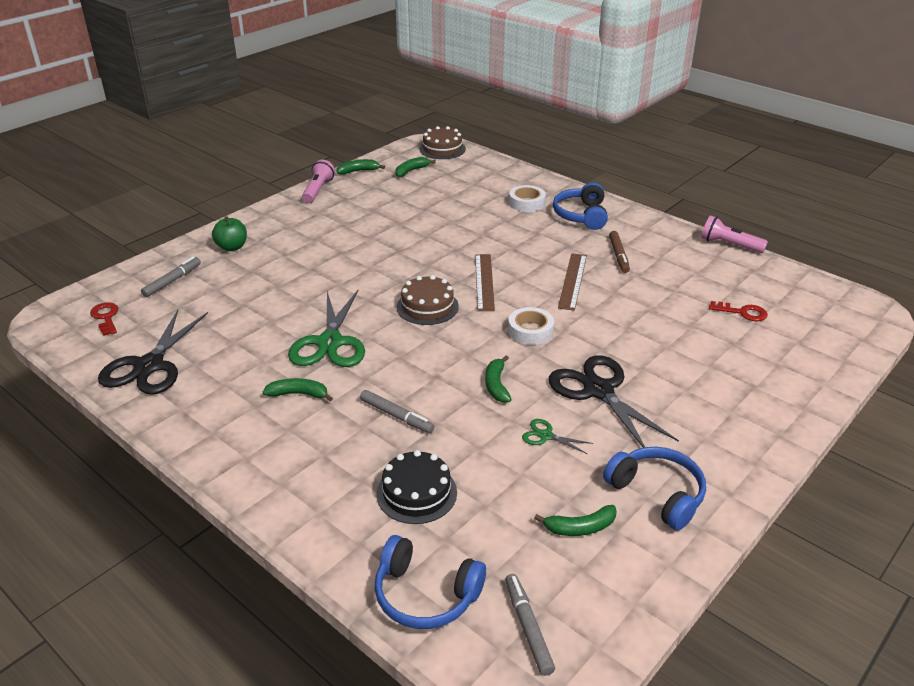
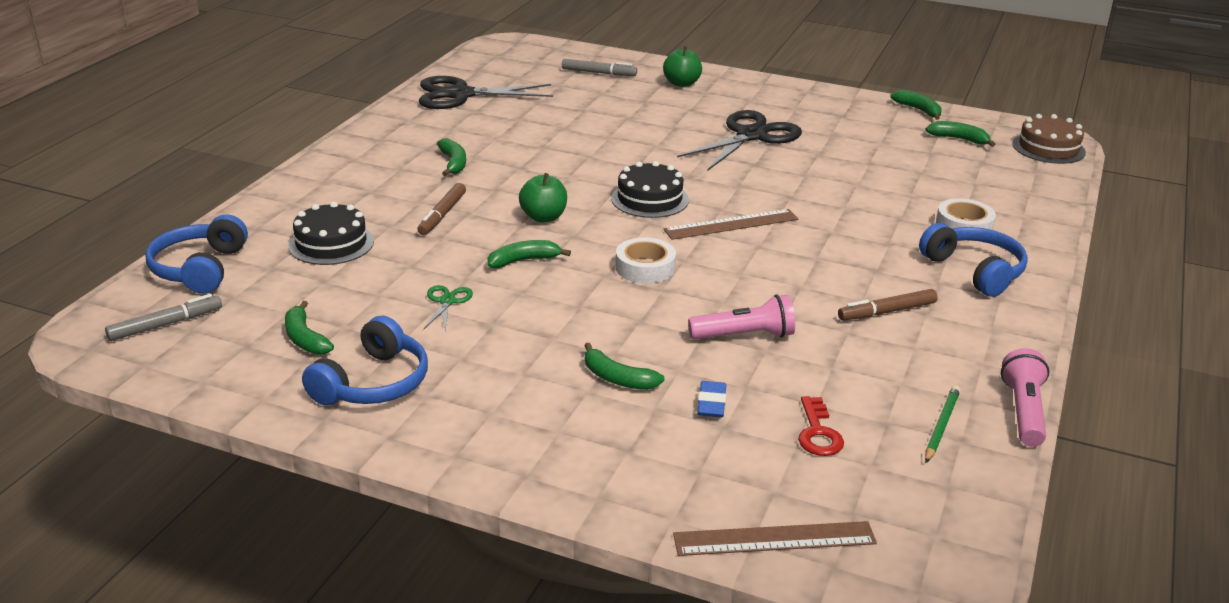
camera: 70 degrees right, 5 degrees down
(106, 317) = (521, 62): red key -> none
(318, 190) = (845, 98): pink flashlight -> pink flashlight (745, 336)
(330, 342) = (546, 161): green scissors -> none
(396, 416) = (442, 215): grey marker -> brown marker
(427, 306) = (650, 199): brown cake -> black cake
(430, 362) = (543, 217): none -> green apple
(572, 281) = (785, 283): brown ruler -> brown ruler (774, 539)
(581, 215) = (975, 271): blue headphones -> blue headphones turned 75 degrees clockwise
(598, 391) = (548, 327): black scissors -> black scissors (751, 136)
(672, 373) = (617, 378): none -> green banana
(707, 342) = (711, 403): none -> blue eraser
(740, 272) = (941, 426): none -> green pencil

